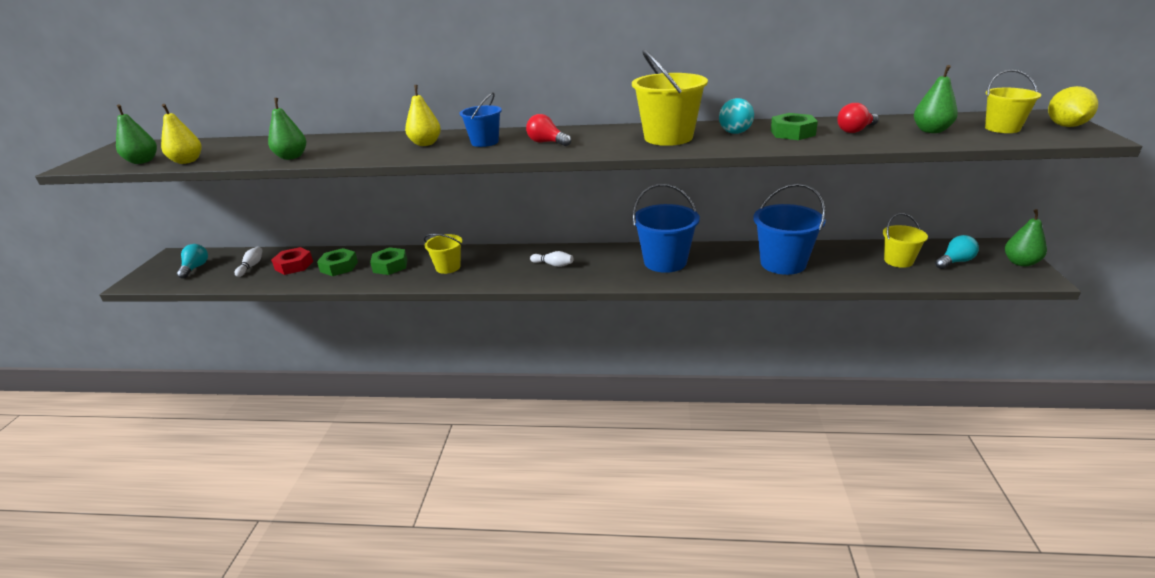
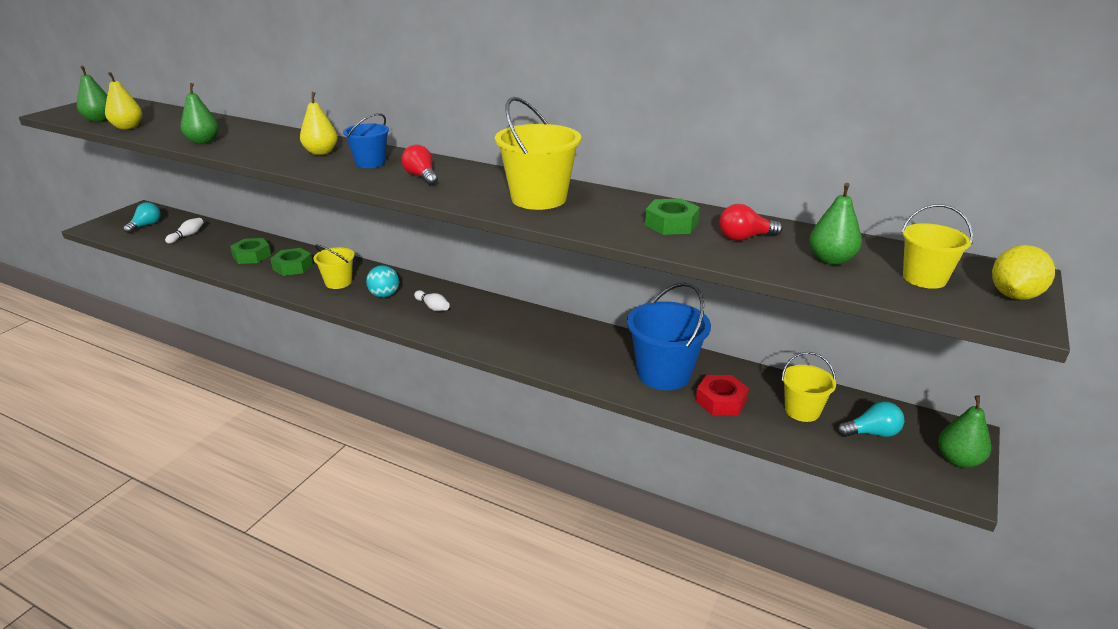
camera: 20 degrees right, 0 degrees up
(294, 265) = (219, 244): red nut -> red nut (721, 401)
(665, 262) = (542, 335): blue bucket -> none
(735, 133) = (613, 209): turquoise ball -> turquoise ball (384, 295)

